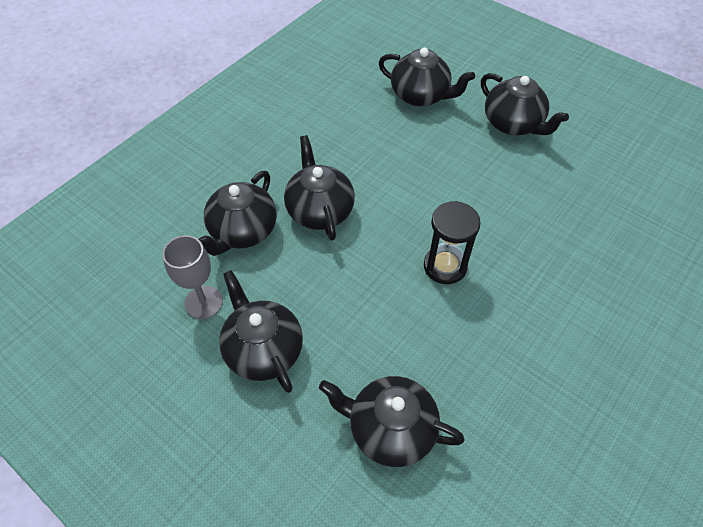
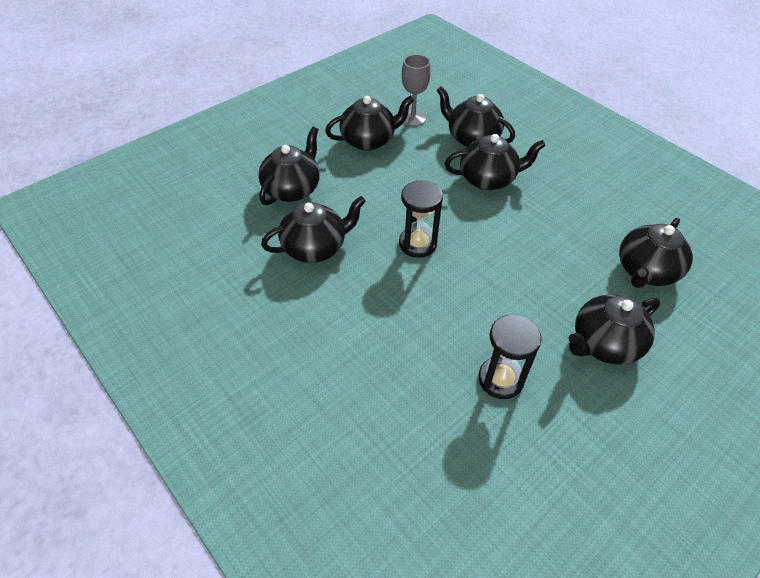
camera: 100 degrees right, 5 degrees down
(487, 371) = (315, 247): none -> black teapot
(581, 187) = (500, 379): none -> black hourglass

